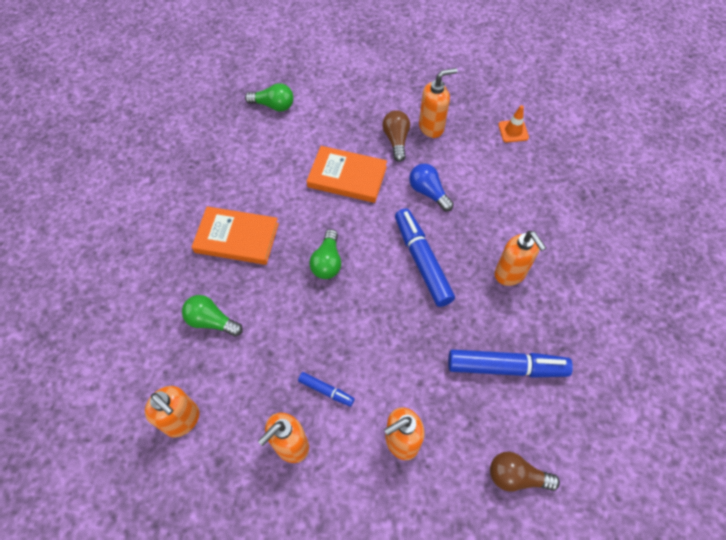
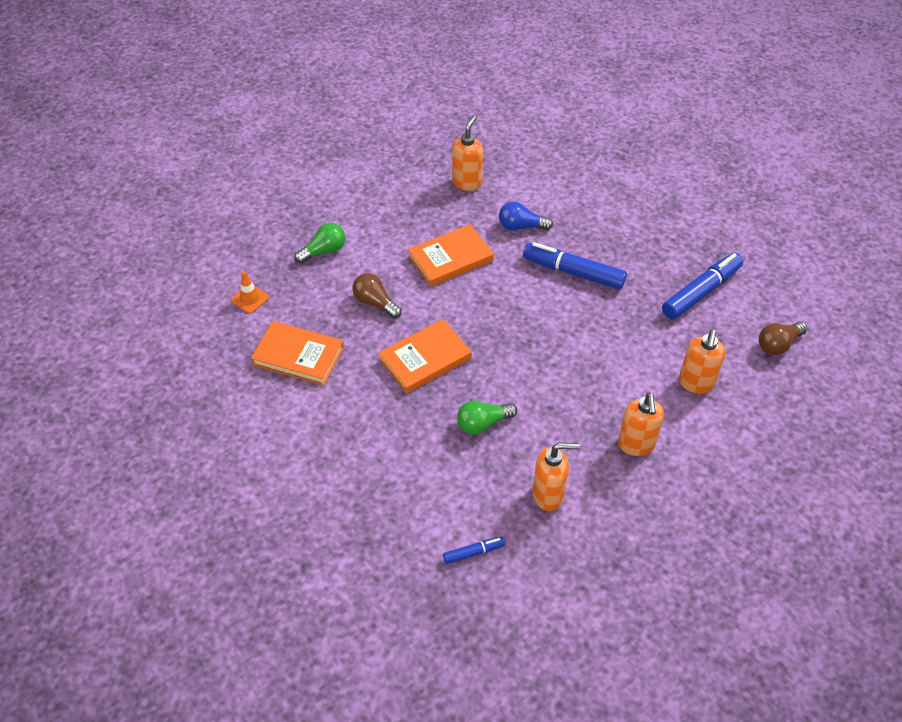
camera: 45 degrees left, 10 degrees down
(168, 167) = (298, 356): none -> orange book
(326, 391) = (616, 396): blue marker -> blue marker (474, 552)
(327, 262) = (512, 322): green light bulb -> none
(396, 140) = (453, 209): brown light bulb -> brown light bulb (375, 303)
(510, 274) = (636, 237): orange soap dispenser -> none
(513, 131) = (526, 146): orange traffic cone -> orange traffic cone (250, 299)

